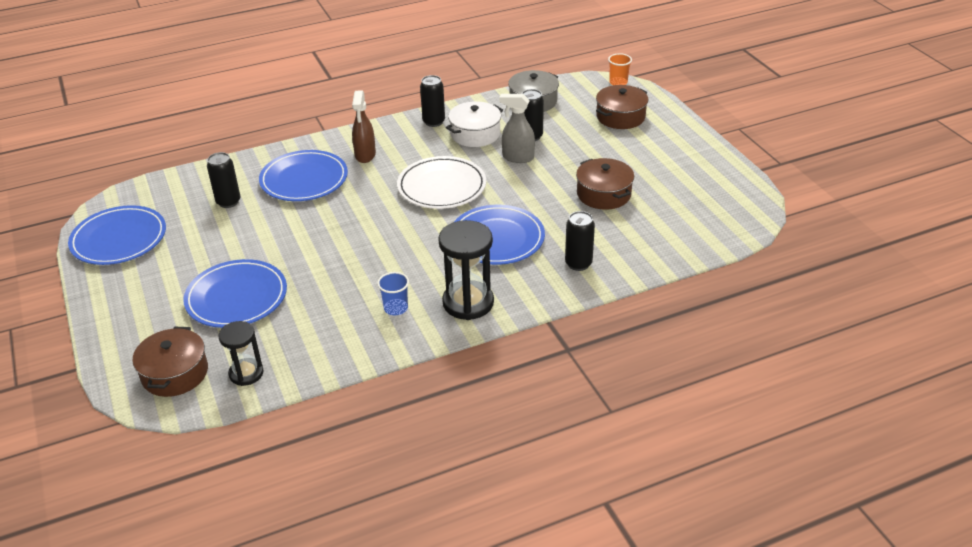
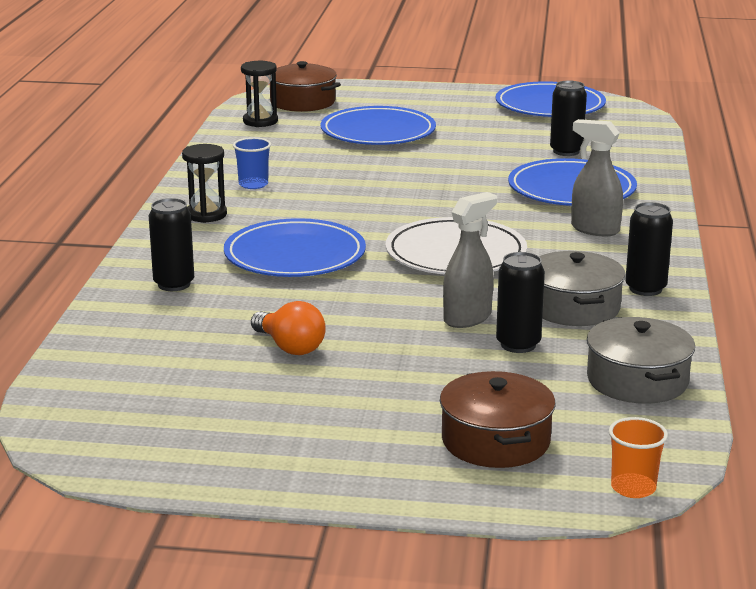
camera: 120 degrees right, 15 degrees down
(365, 155) = (594, 229): brown spray bottle -> grey spray bottle
(468, 303) = (206, 215): black hourglass -> black hourglass, size x0.62
(475, 134) = (574, 307): white pot -> grey pot
(603, 194) = (290, 347): brown pot -> orange light bulb

